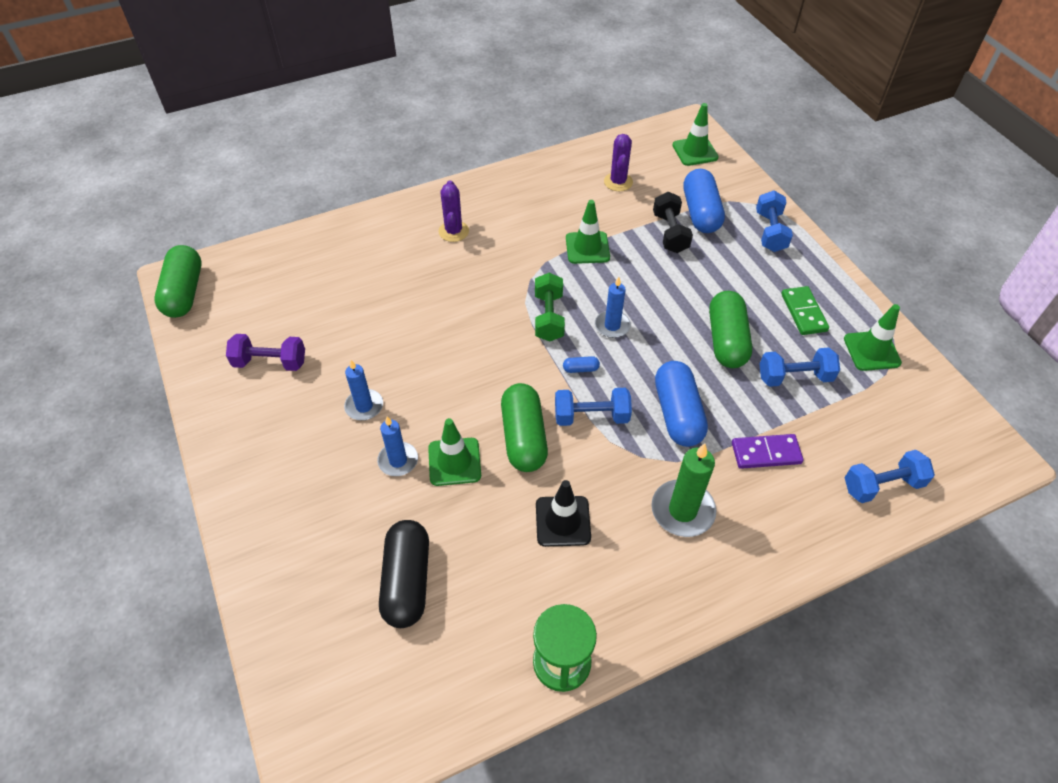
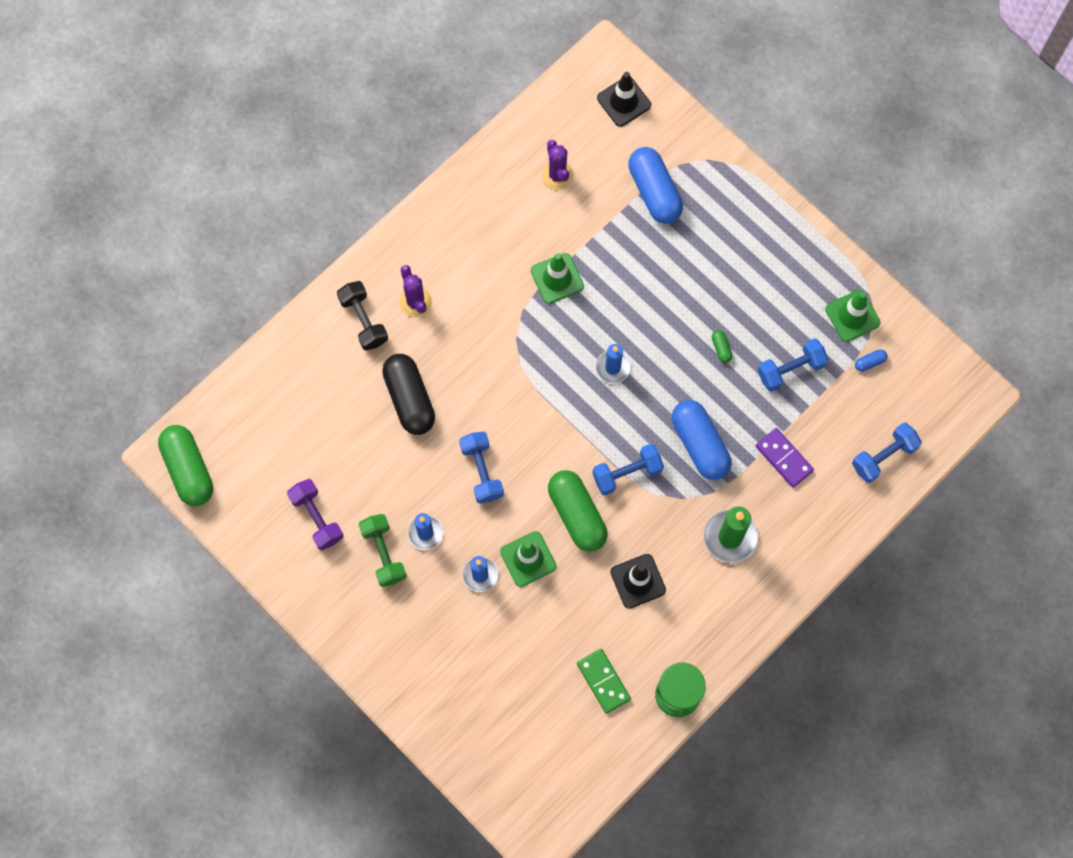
camera: 20 degrees left, 20 degrees up
(270, 362) = (317, 518): purple dumbbell -> purple dumbbell turned 75 degrees clockwise
(407, 581) = (536, 675): black capsule -> black capsule (409, 399)
(549, 317) = (551, 378): green dumbbell -> green dumbbell (383, 553)
(580, 369) = (600, 426): blue capsule -> blue capsule (869, 362)
(670, 233) = (632, 231): black dumbbell -> black dumbbell (363, 320)
(695, 151) = (624, 101): green traffic cone -> black traffic cone
(726, 340) = (721, 348): green capsule -> green capsule, size x0.40
(766, 453) = (784, 458): purple domino -> purple domino turned 75 degrees clockwise
(770, 232) = (729, 195): blue dumbbell -> blue dumbbell (482, 471)
(803, 312) = (783, 291): green domino -> green domino (603, 681)

